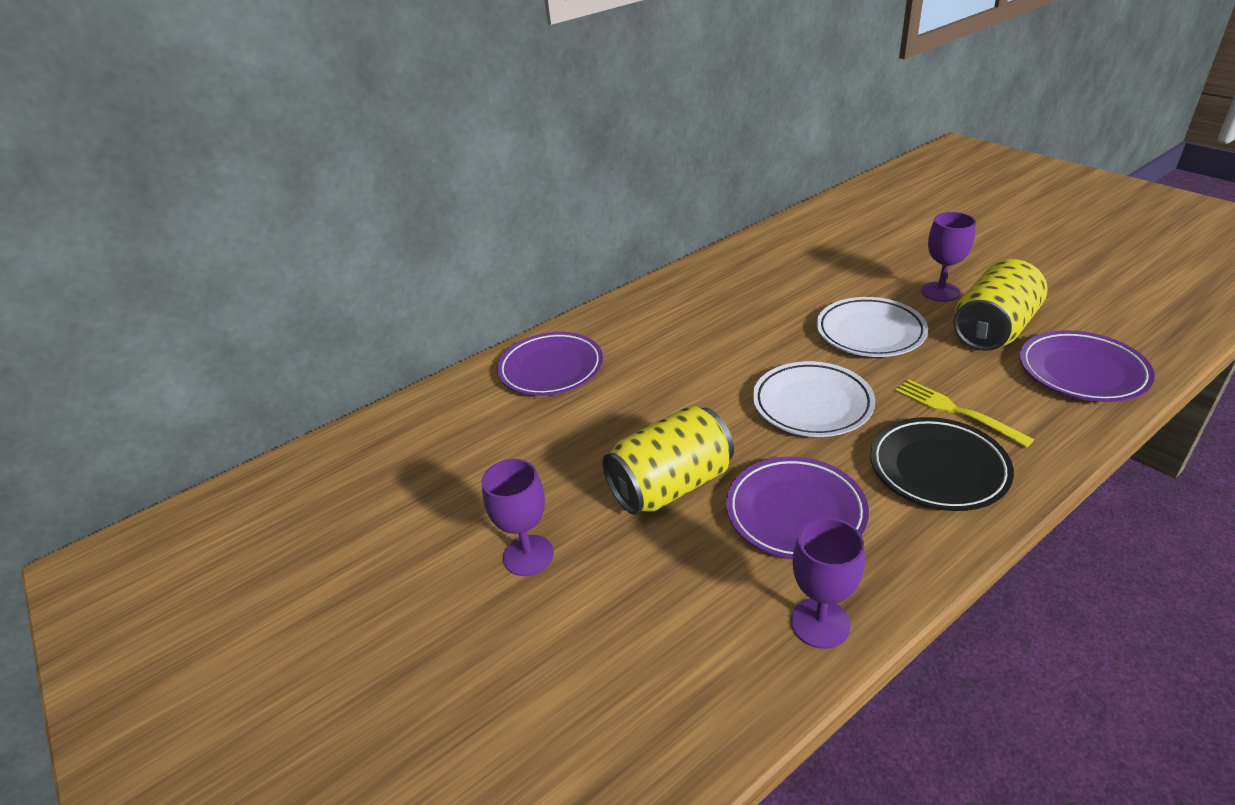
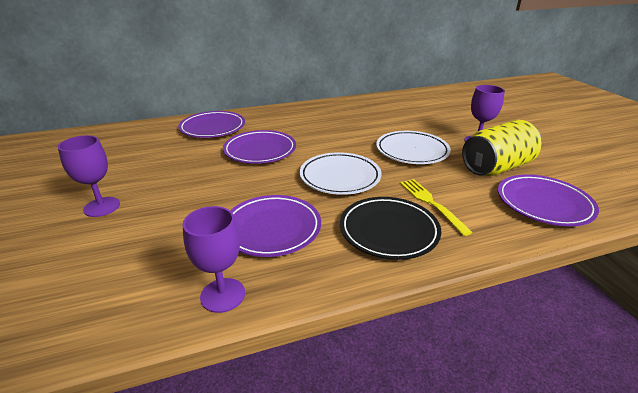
camera: 15 degrees right, 5 degrees down
(663, 391) = (260, 151): none -> purple plate
(670, 485) = (214, 195): yellow can -> none

